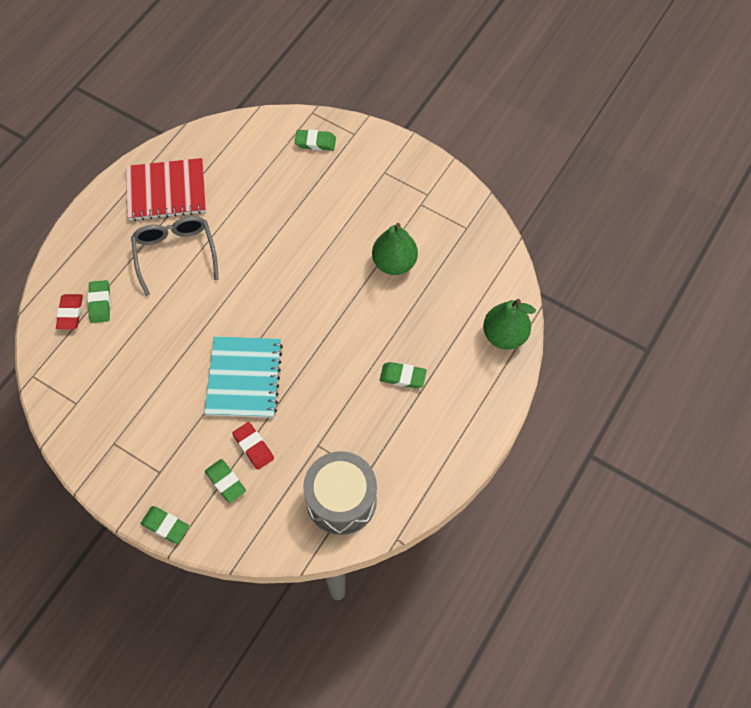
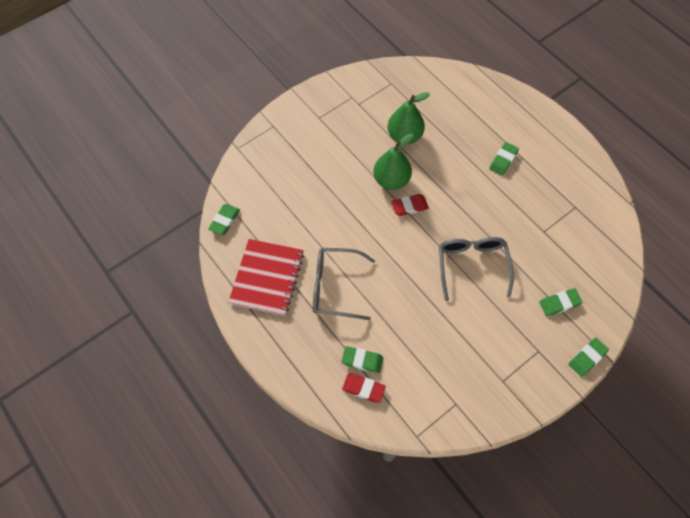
camera: 70 degrees left, 0 degrees up
(244, 378) = (472, 266): turquoise notebook -> grey glasses
(253, 447) = (534, 275): red eraser -> red eraser (409, 206)
(315, 142) = (269, 154): green eraser -> green eraser (225, 221)
(341, 500) = (592, 228): grey drum -> none
(504, 335) = (489, 90): green pear -> green pear (391, 180)

